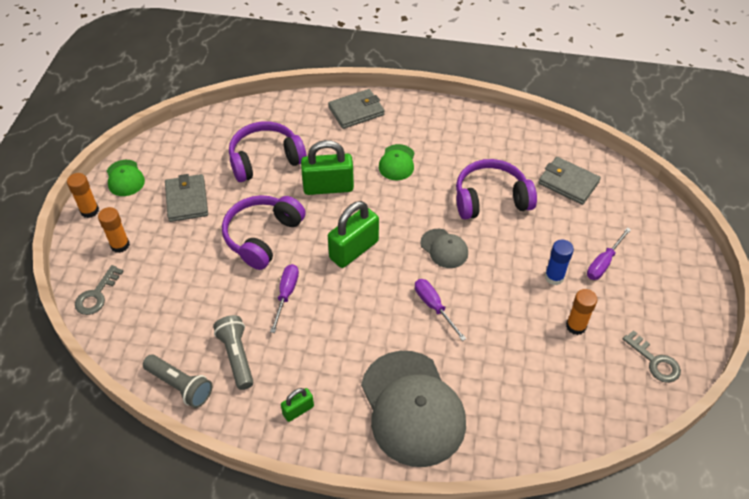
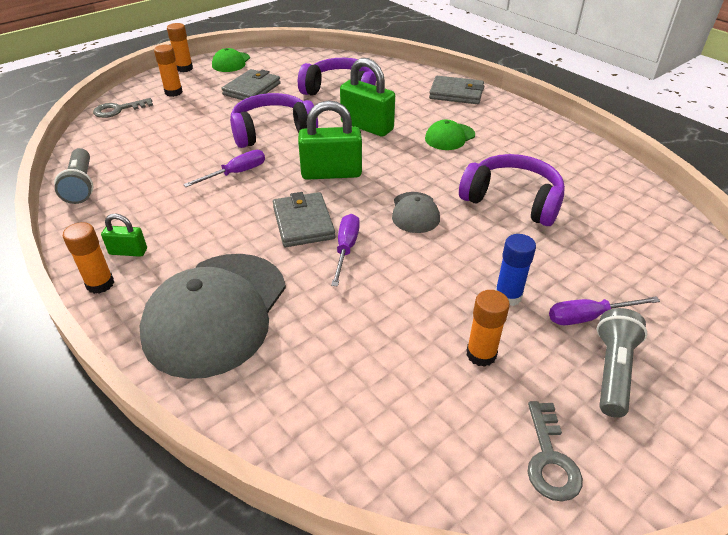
camera: 40 degrees right, 10 degrees down
(237, 356) = (143, 190): grey flashlight -> grey flashlight (612, 370)
(314, 445) = (100, 284): none -> orange glue stick
(568, 183) = (622, 228): grey wallet -> grey wallet (303, 223)

